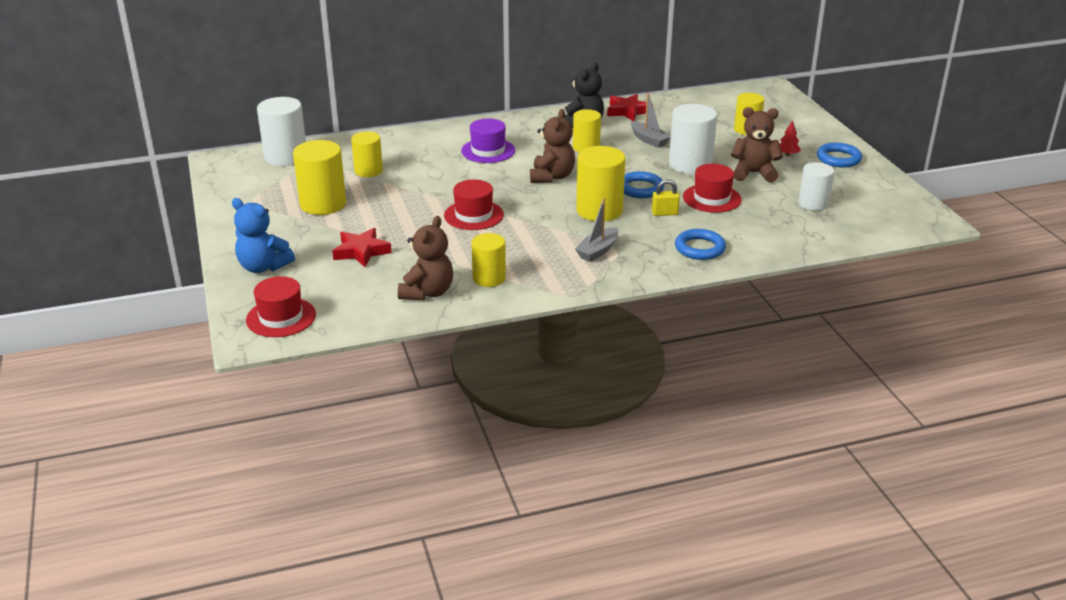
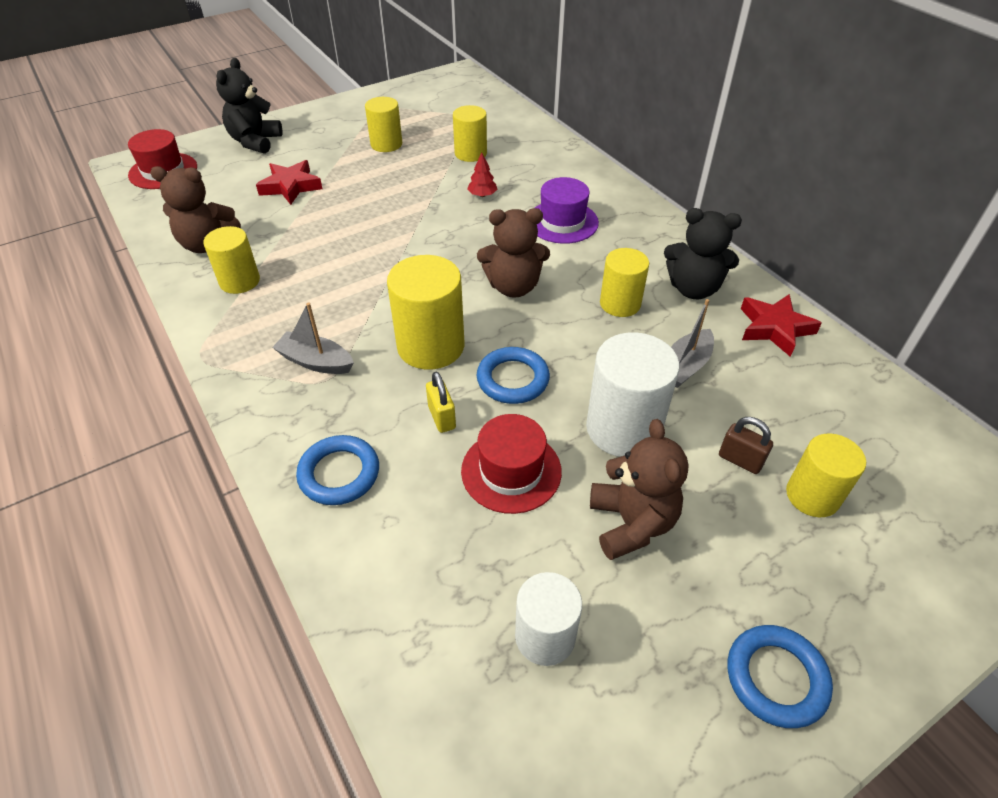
camera: 75 degrees right, 15 degrees up
(263, 267) = (255, 142): blue teddy bear -> black teddy bear
(286, 157) = (481, 103): white cylinder -> none
(323, 204) = (386, 144): yellow cylinder -> yellow cylinder, size x0.65
(473, 215) = (388, 242): red hat -> none
(721, 140) = (740, 460): none -> brown padlock
(787, 154) = (742, 574): red tree -> red tree (482, 195)

